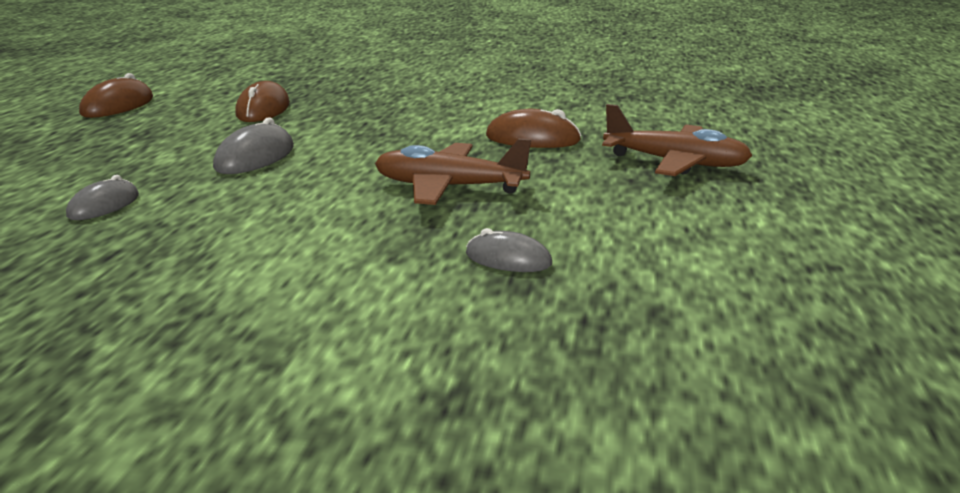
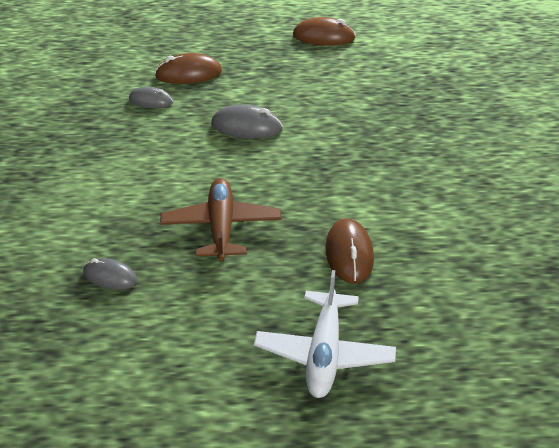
camera: 75 degrees right, 15 degrees up
(263, 109) = (350, 97): brown mouse -> brown mouse (188, 74)
(508, 259) = (110, 276): grey mouse -> grey mouse turned 75 degrees counterclockwise
(675, 163) = (324, 353): brown plane -> white plane

